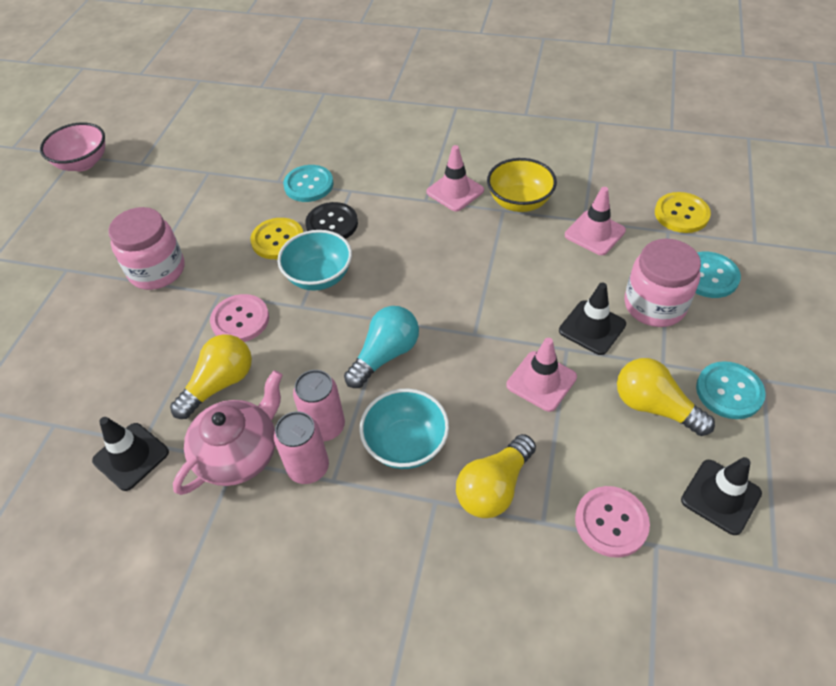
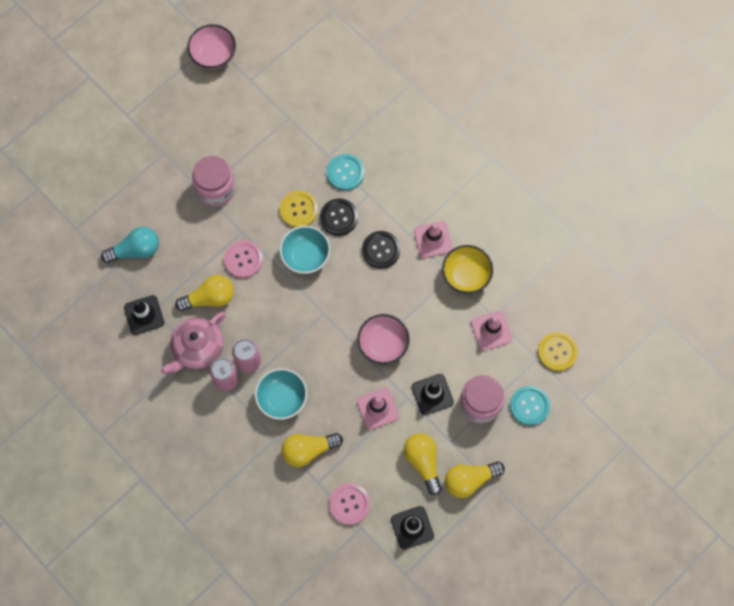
camera: 30 degrees right, 20 degrees up
(239, 453) = (197, 348): pink teapot -> pink teapot turned 150 degrees clockwise
(385, 355) = (307, 337): turquoise light bulb -> turquoise light bulb (135, 250)
(405, 227) = (381, 250): none -> black button
(486, 311) = (383, 344): none -> pink bowl
(729, 391) = (470, 480): turquoise button -> yellow light bulb

